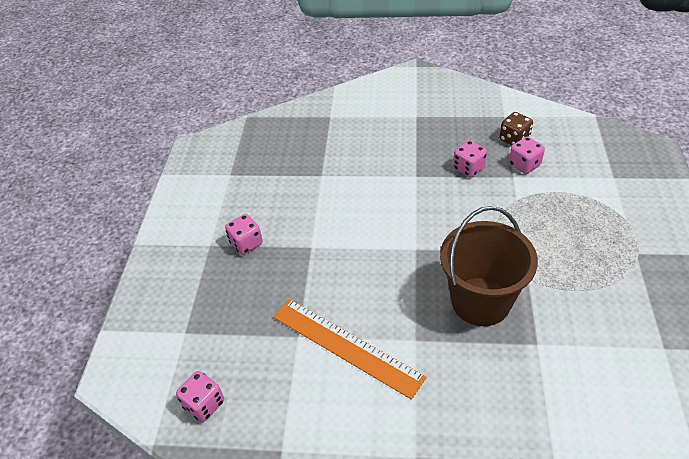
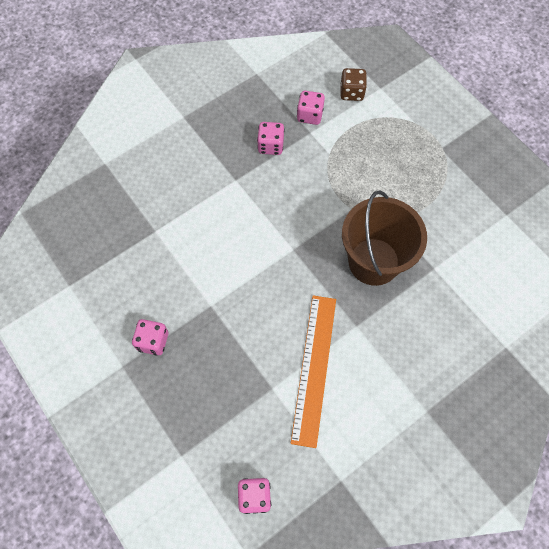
camera: 45 degrees left, 20 degrees up
(346, 346) = (314, 368): orange ruler -> orange ruler turned 75 degrees counterclockwise
(514, 139) = (282, 94): brown dice -> brown dice (351, 92)

